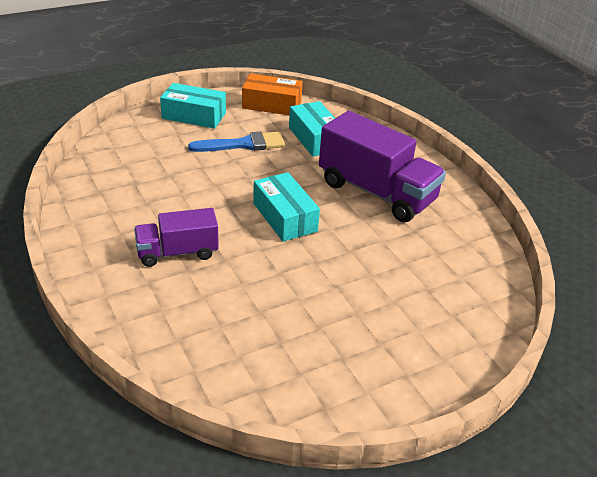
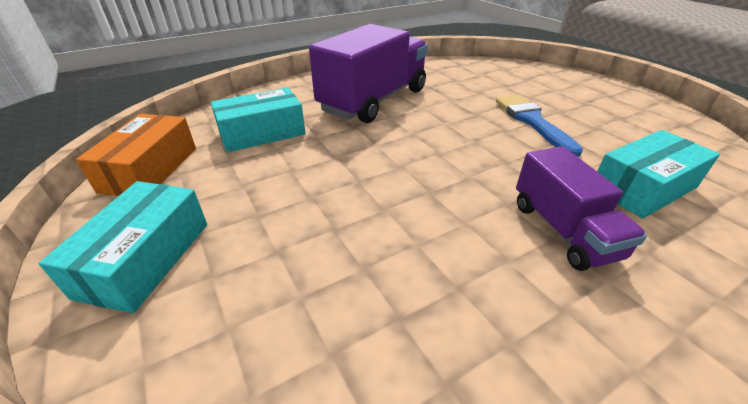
camera: 90 degrees left, 0 degrees up
(243, 144) = (268, 189): blue brush -> blue brush (532, 121)
(284, 217) = (439, 149): turquoise box -> turquoise box (643, 188)

